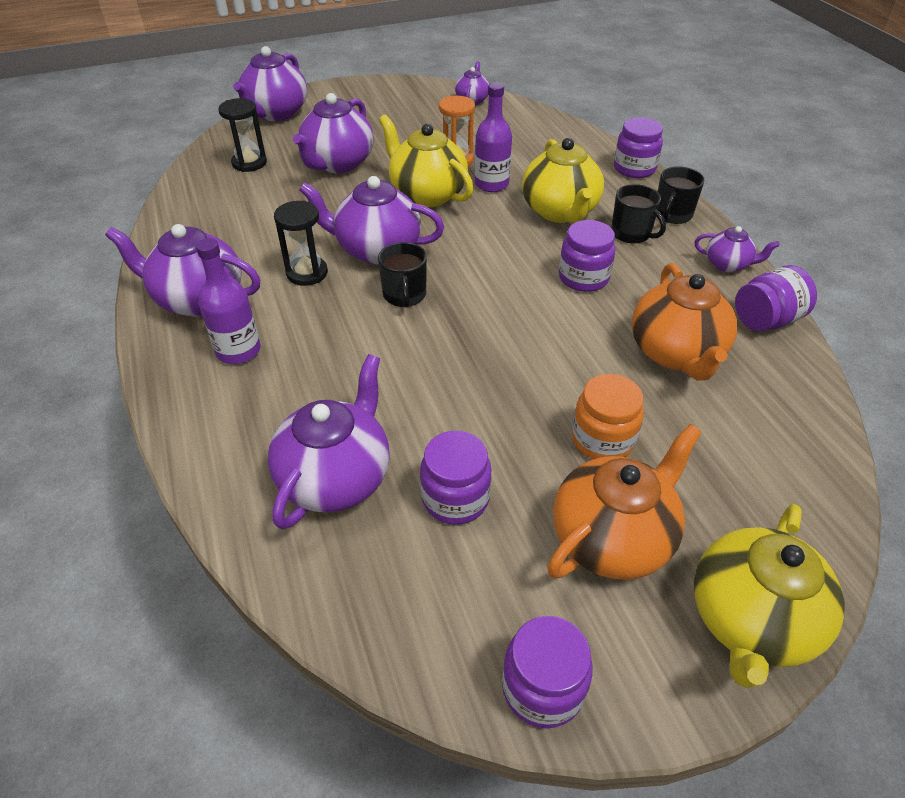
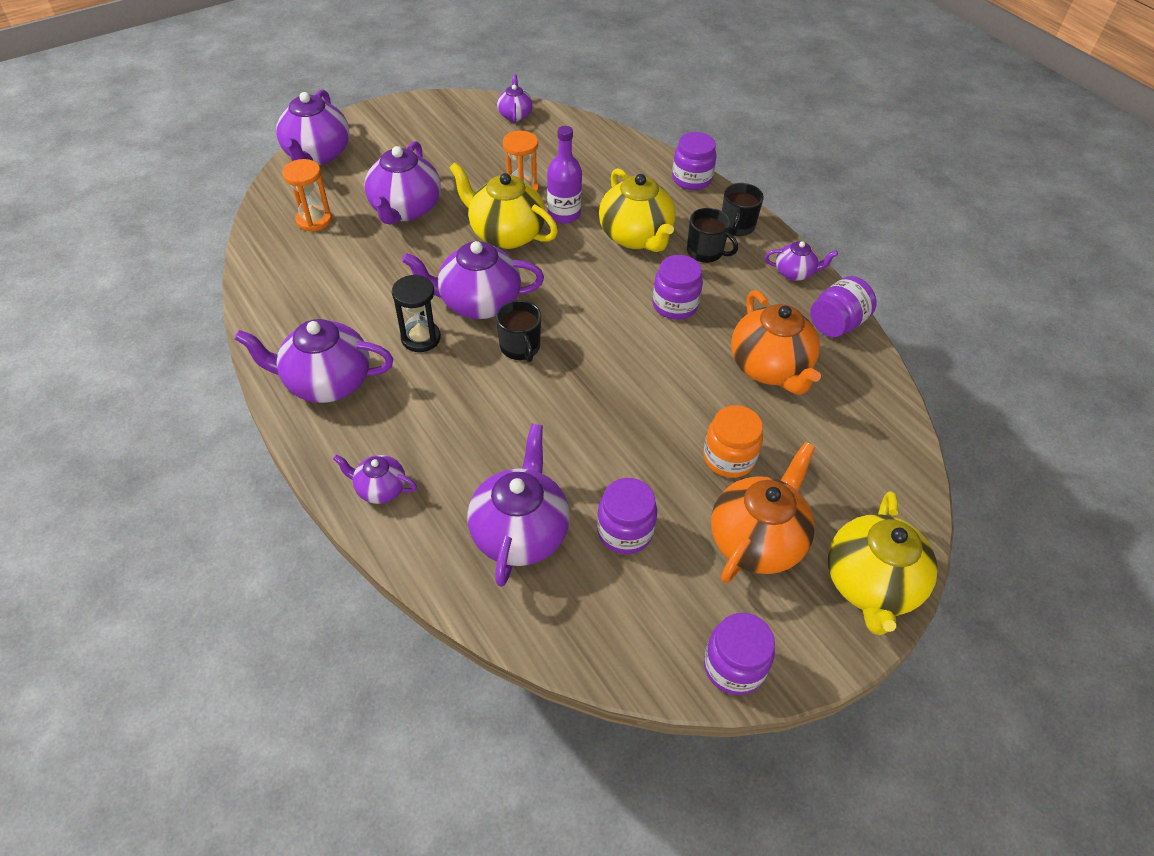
camera: 15 degrees left, 5 degrees up
(206, 407) = (380, 489): none -> purple teapot
(238, 351) = (387, 429): purple bottle -> none
(249, 163) = (314, 220): black hourglass -> orange hourglass

